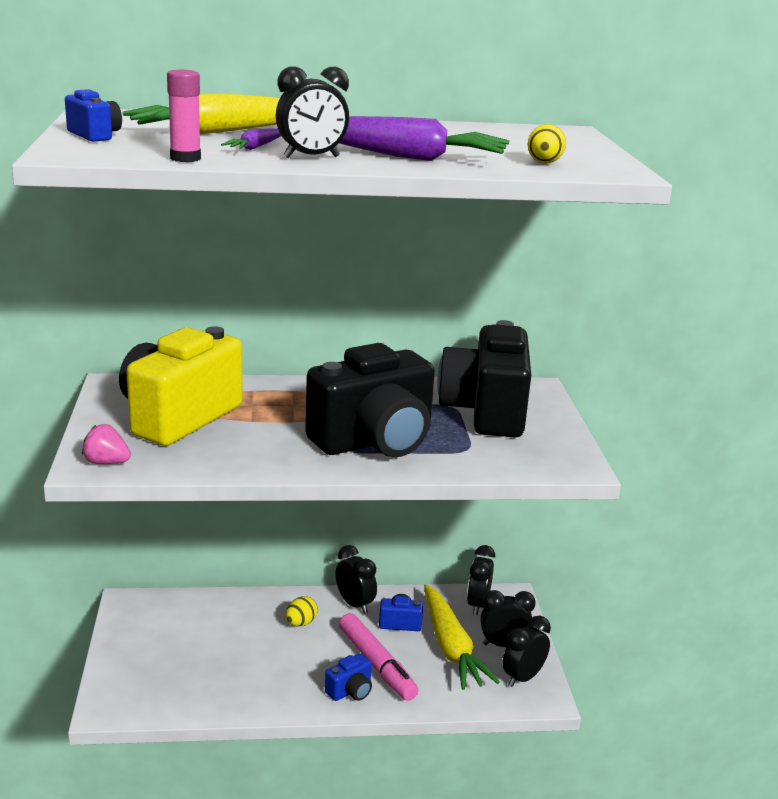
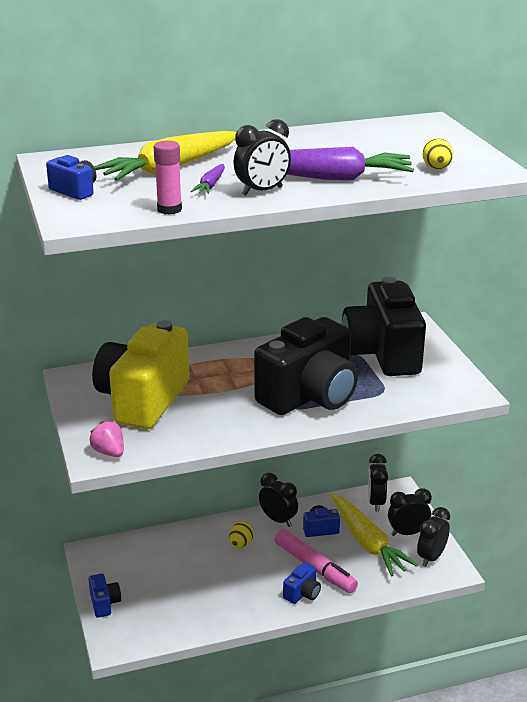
camera: 10 degrees left, 5 degrees up
(106, 462) = (109, 452): pink strawberry -> pink strawberry turned 45 degrees clockwise
(117, 660) = (104, 603): none -> blue camera

